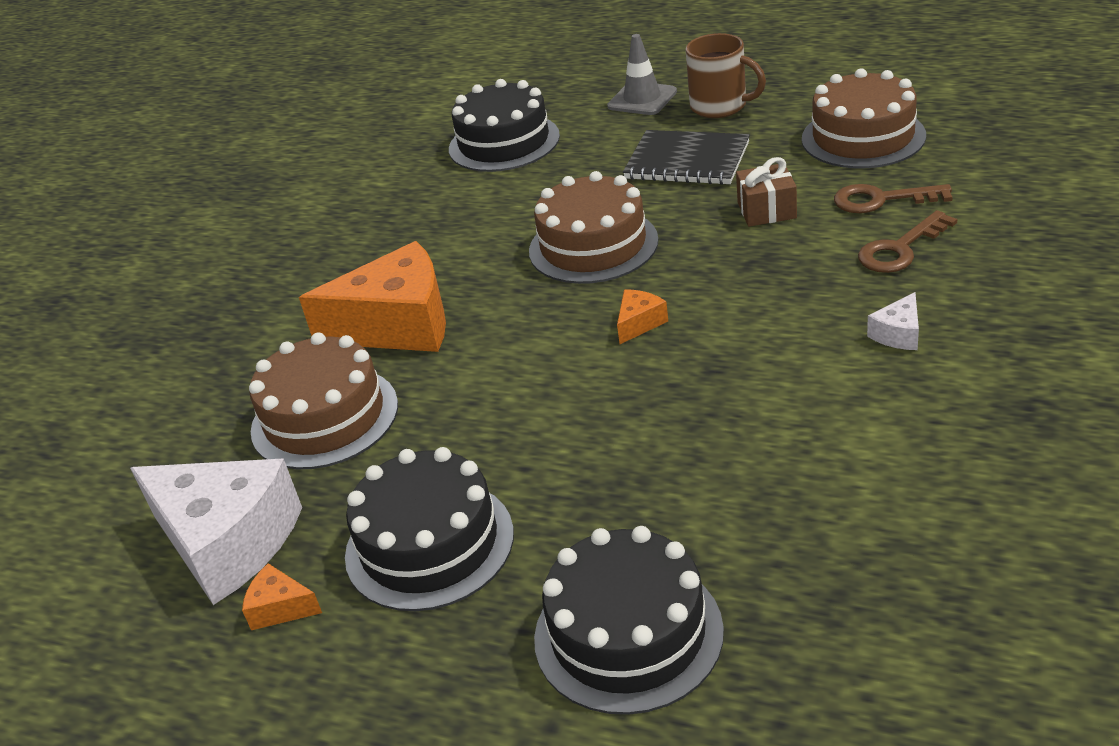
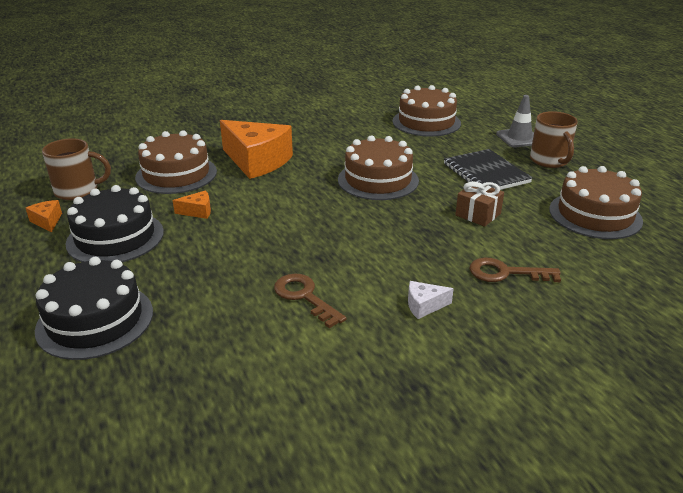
camera: 40 degrees right, 5 degrees down
(227, 542) = (78, 191): white cheese -> brown mug
(504, 142) = (426, 122): black cake -> brown cake
(639, 323) = (332, 220): orange cheese -> orange cheese (198, 211)
(881, 200) = (543, 246): brown key -> brown key (304, 297)

